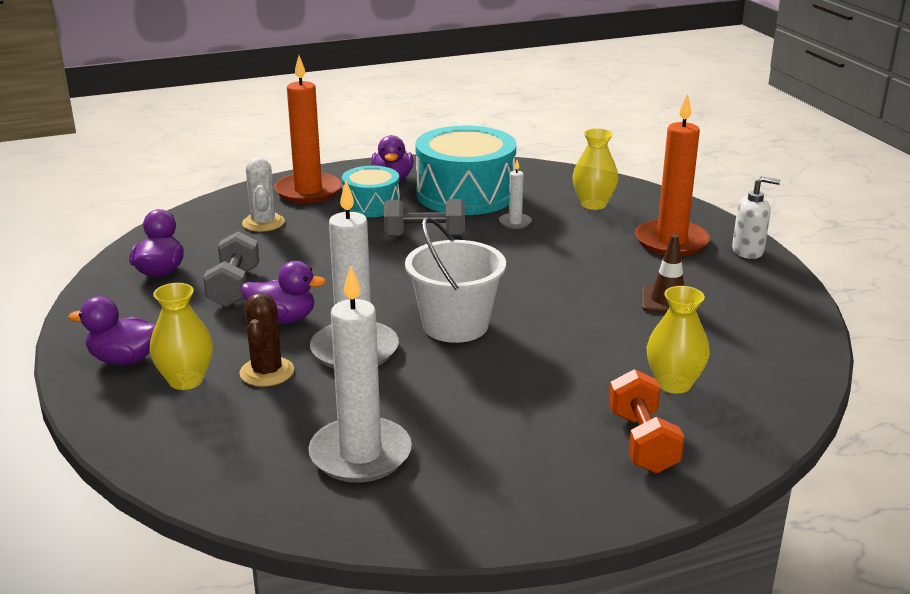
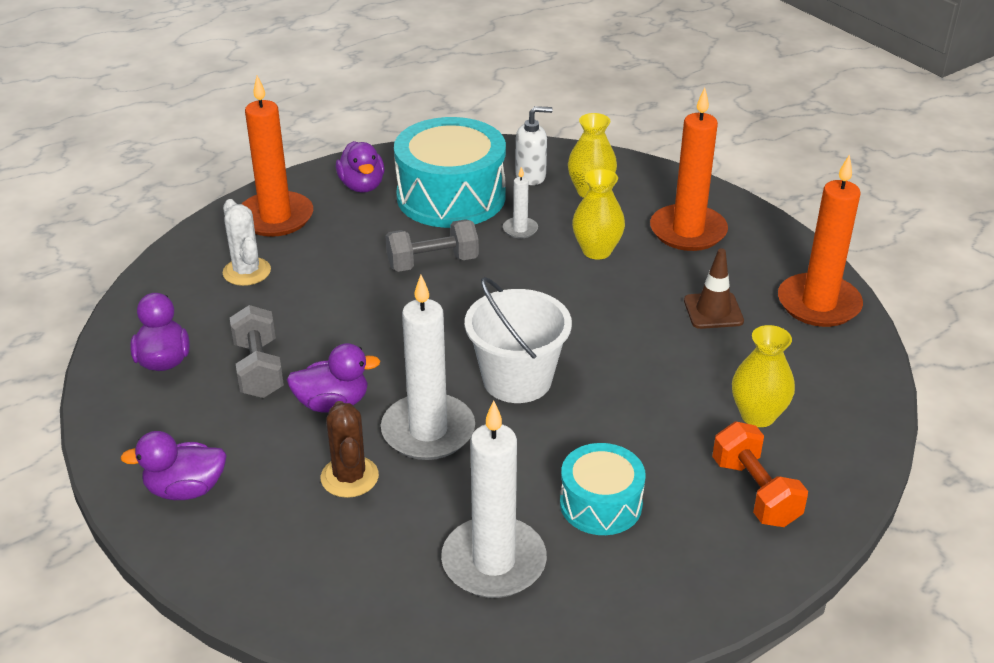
camera: 15 degrees left, 10 degrees up
(186, 380) = (268, 504): yellow vase -> yellow vase (596, 251)
(371, 205) = (356, 228): turquoise drum -> turquoise drum (600, 504)
(748, 251) = (766, 232): white soap dispenser -> white soap dispenser (531, 176)
(776, 309) = (818, 304): none -> orange candle

